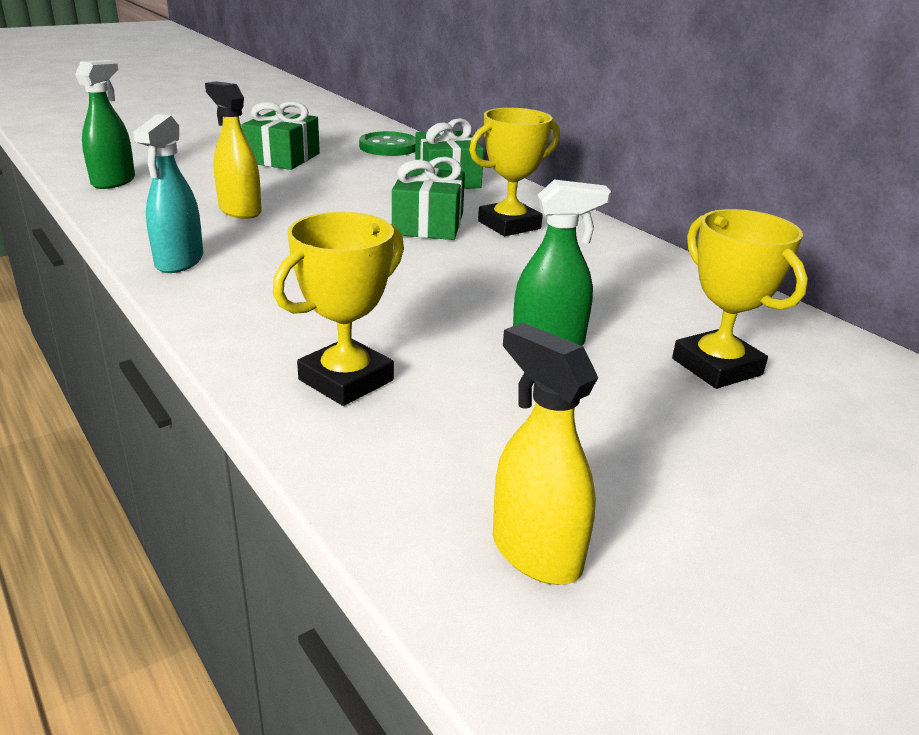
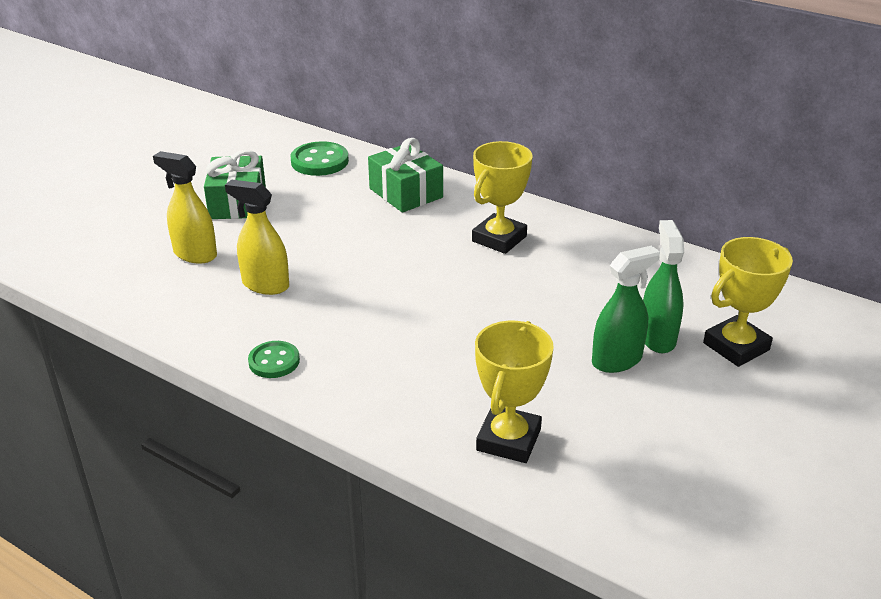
camera: 20 degrees left, 5 degrees up
(113, 181) = (112, 279): green spray bottle -> green spray bottle (657, 337)
(179, 262) = (274, 361): turquoise spray bottle -> green button
(428, 224) = (435, 256): green gift -> none
(535, 553) = (724, 532): yellow spray bottle -> yellow spray bottle (195, 254)
(716, 367) = (736, 346): yellow trophy -> yellow trophy turned 75 degrees counterclockwise

